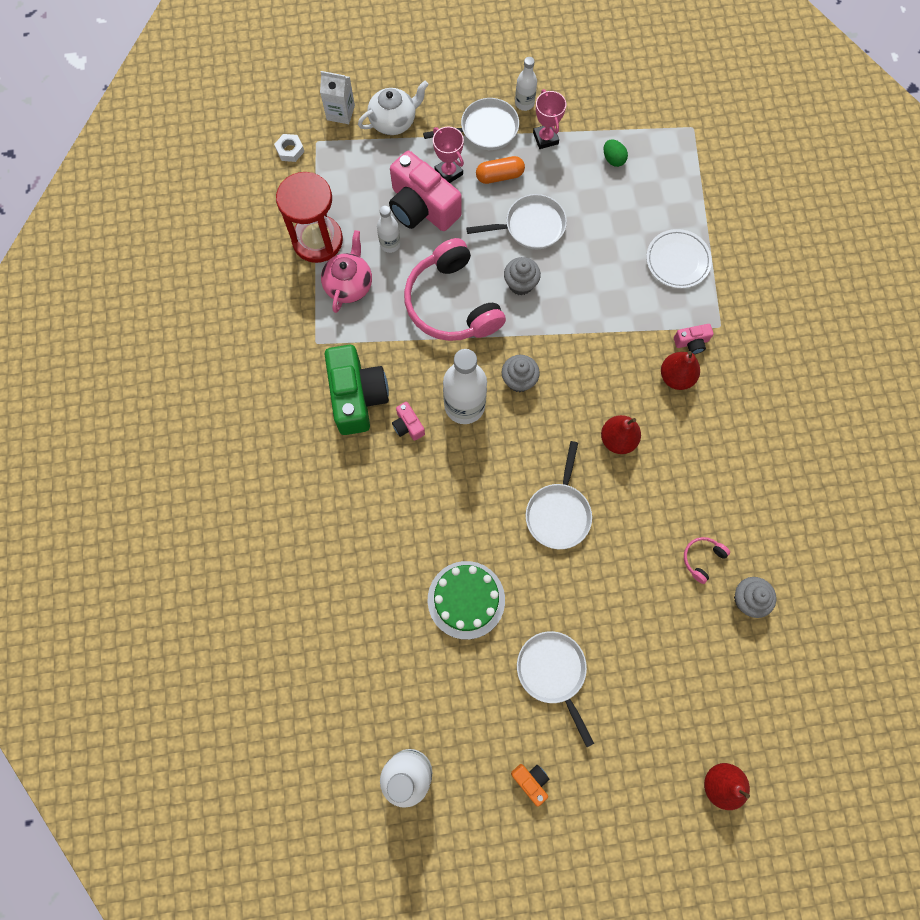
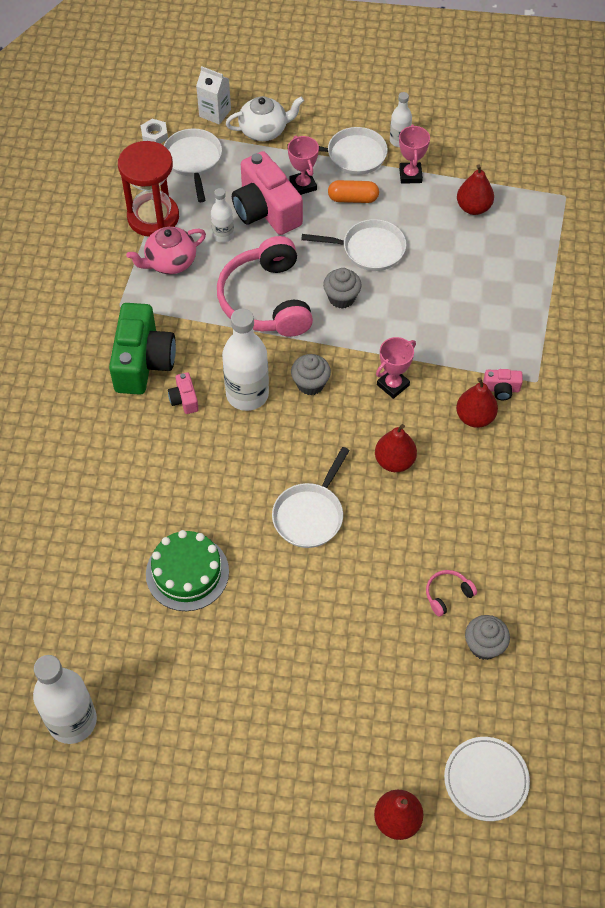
camera: 15 degrees right, 15 degrees down
(349, 284) = (170, 262): pink teapot -> pink teapot turned 150 degrees counterclockwise
(531, 781) = (195, 762): orange camera -> none
(553, 672) = (253, 663): white pan -> white pan (193, 160)
(593, 362) = (393, 385): none -> pink trophy
(613, 159) = (473, 207): green egg -> red pear
(677, 261) = (510, 312): white plate -> white plate (486, 780)

